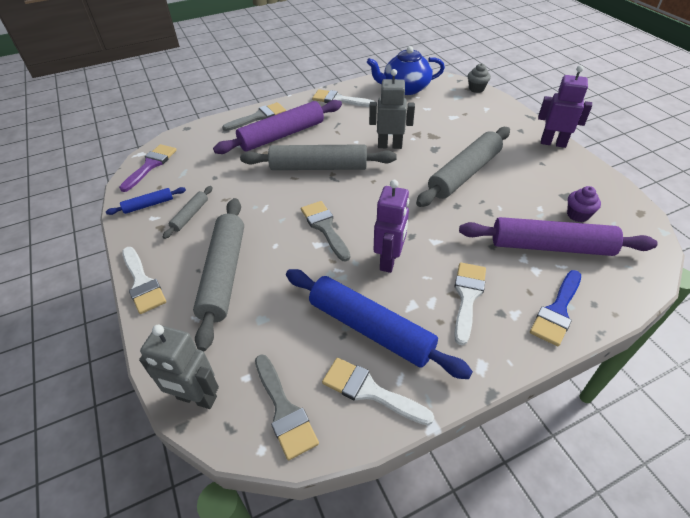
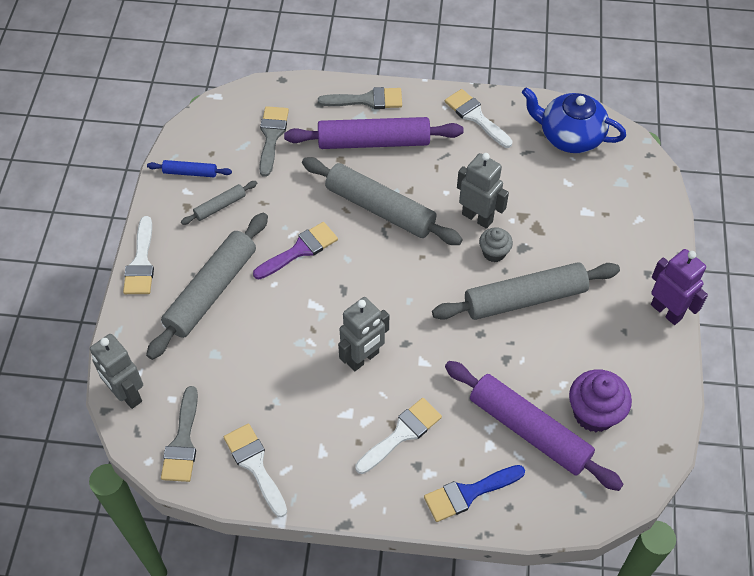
camera: 30 degrees right, 10 degrees up
(151, 165) = (218, 118): purple brush -> purple brush (300, 250)
(324, 227) = (332, 288): grey brush -> grey brush (271, 136)
(370, 328) = (295, 414): blue rolling pin -> none
(389, 261) = (363, 358): purple robot -> grey robot
(476, 89) = (657, 181): grey cupcake -> grey cupcake (494, 253)
(577, 215) = (594, 413): purple cupcake -> purple cupcake, size x1.67

